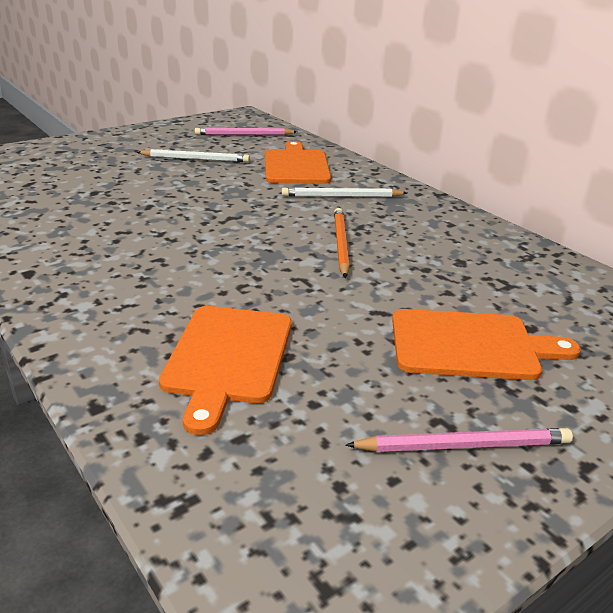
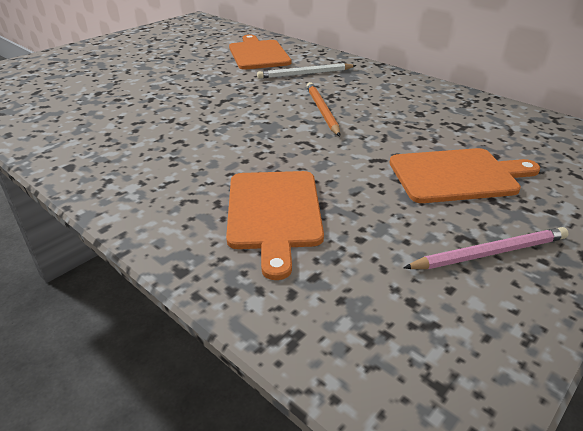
camera: 10 degrees left, 5 degrees up
(195, 159) = (173, 57): white pencil -> none
(244, 135) = (204, 34): pink pencil -> none

